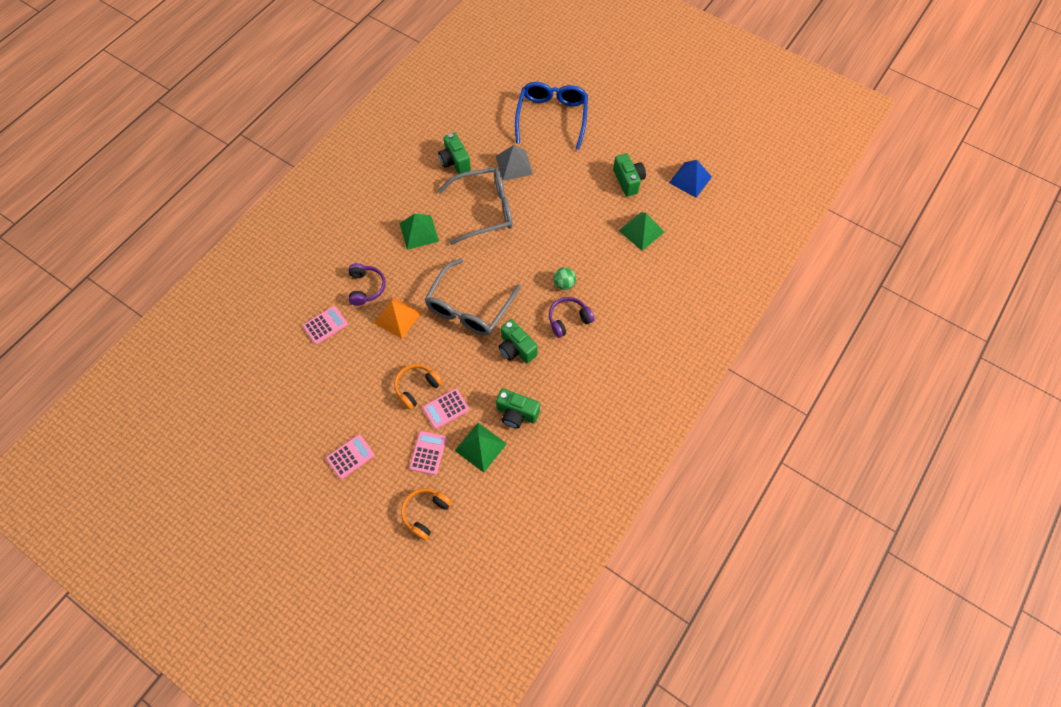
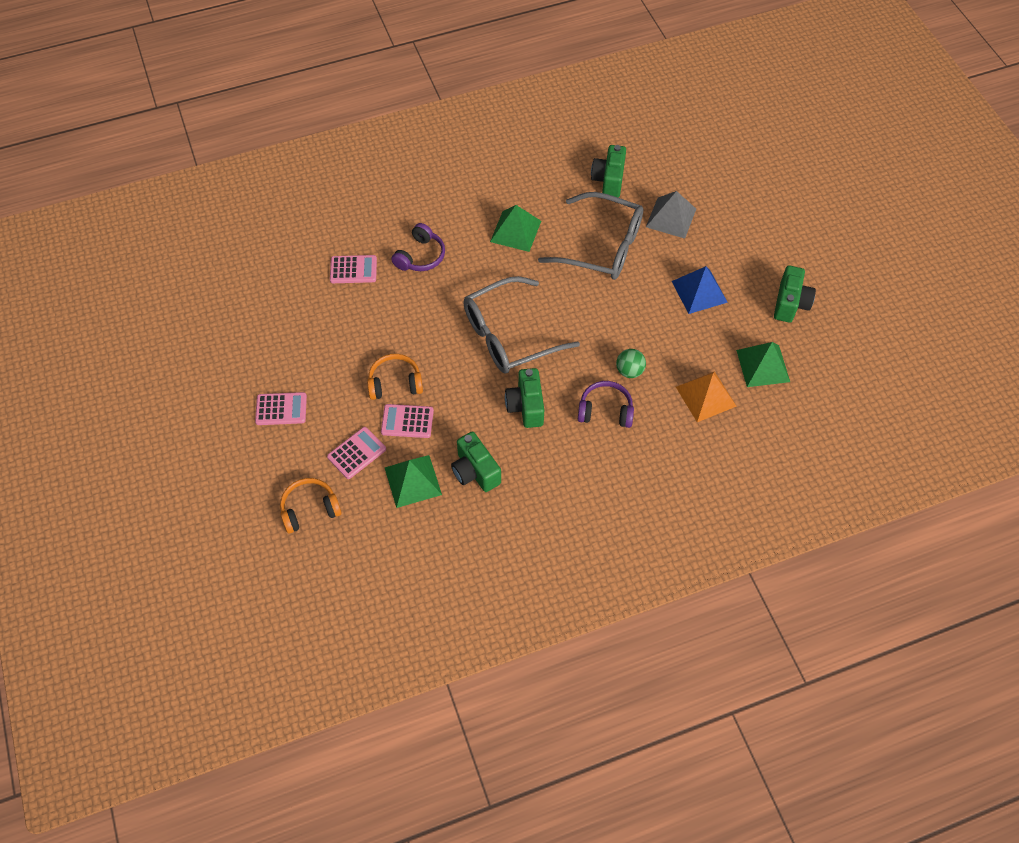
camera: 35 degrees right, 5 degrees down
(397, 317) = (429, 303): orange pyramid -> orange pyramid (706, 396)
(552, 117) = (754, 189): blue glasses -> none
(690, 179) = (868, 342): blue pyramid -> blue pyramid (699, 291)

